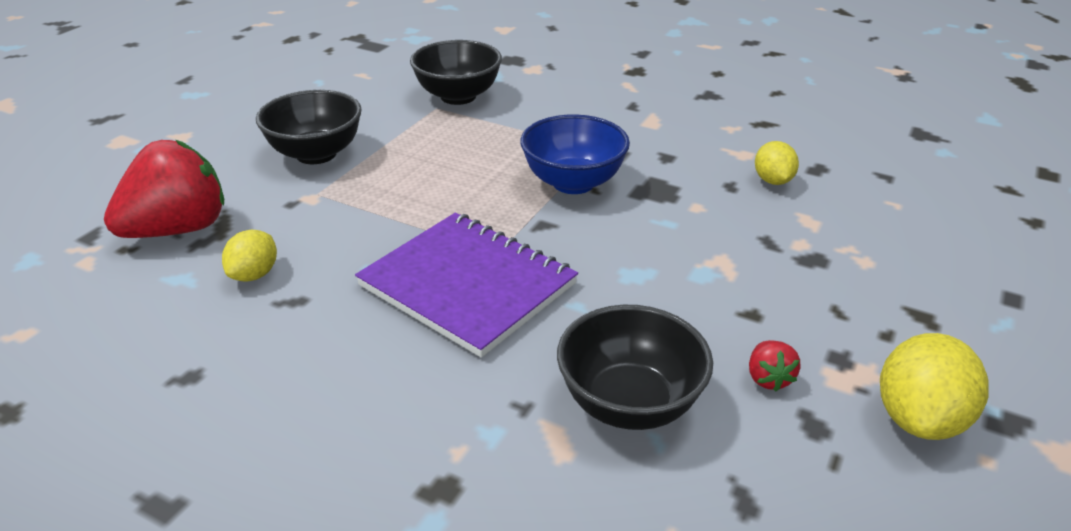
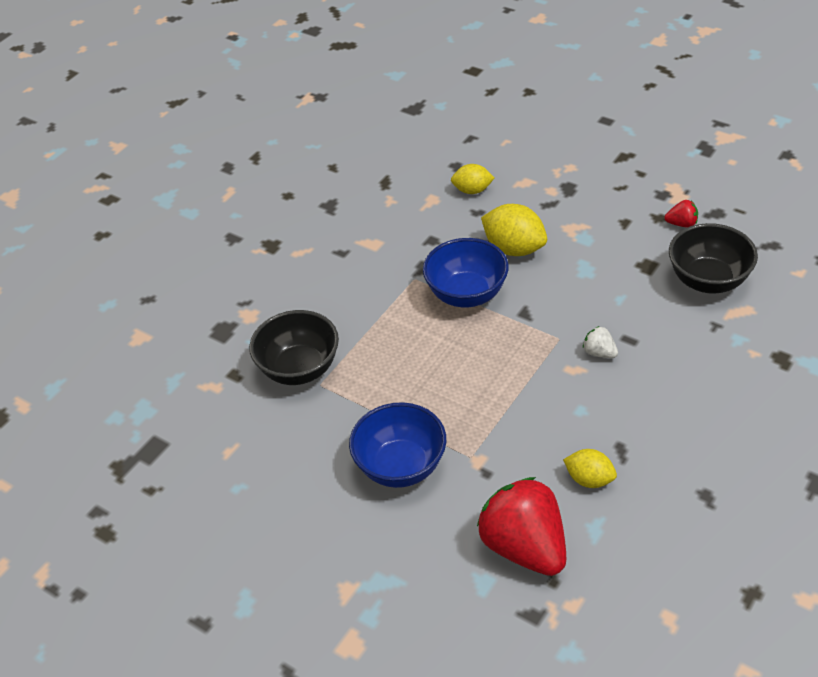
camera: 80 degrees left, 10 degrees up
(316, 154) = (401, 466): black bowl -> blue bowl
(468, 284) = (599, 353): purple notebook -> white strawberry
(919, 418) = (706, 176): yellow lemon -> yellow lemon (514, 248)

